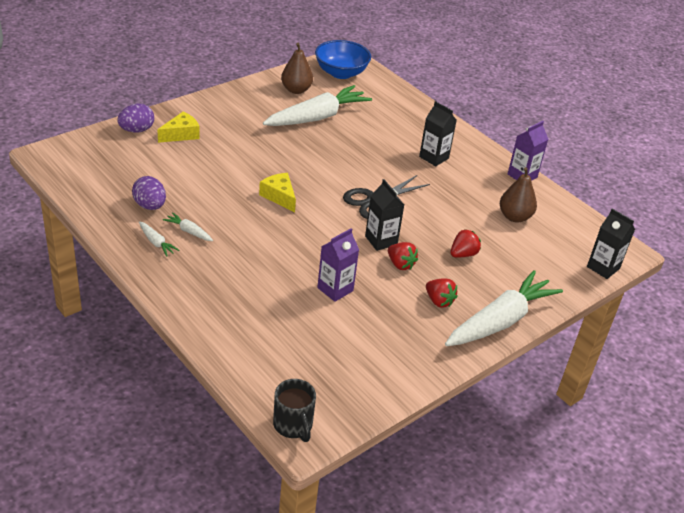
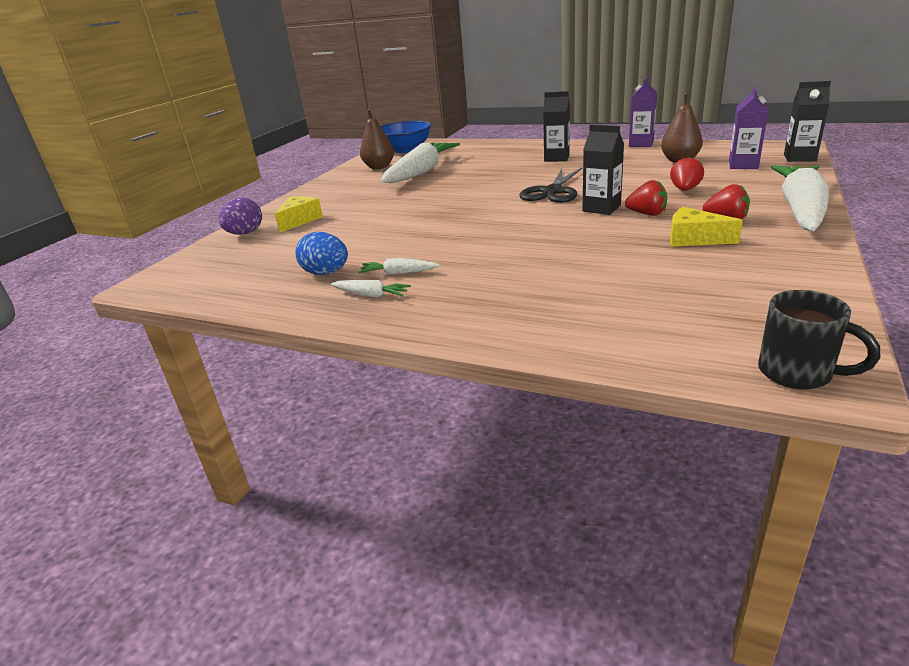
camera: 20 degrees left, 10 degrees down
(150, 206) = (326, 273): purple egg -> blue egg
(279, 197) = (459, 219): yellow cheese -> yellow cheese (694, 239)
(335, 289) = (620, 250): purple carton -> purple carton (743, 165)

